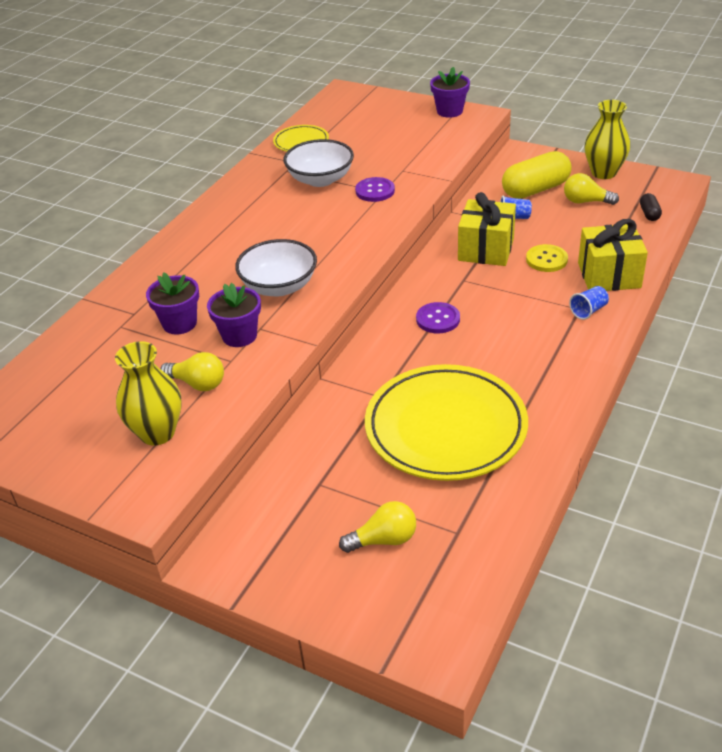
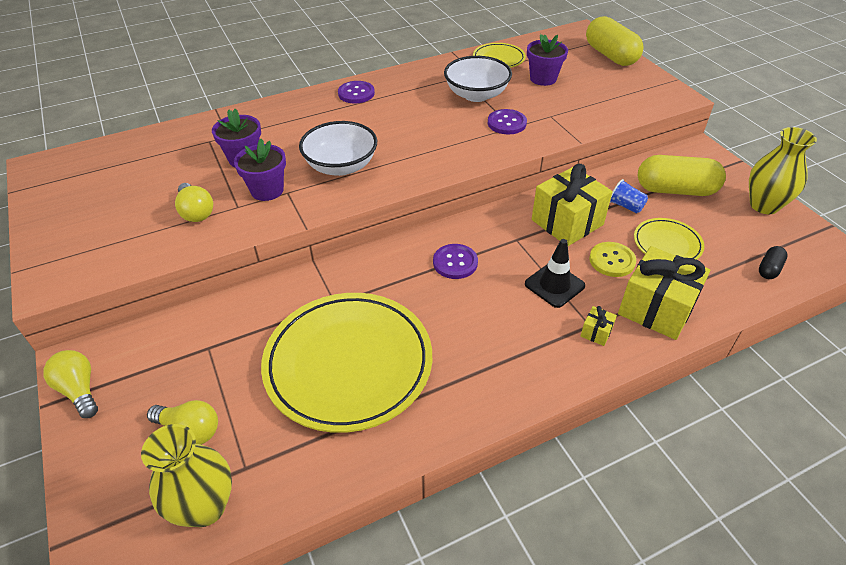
camera: 35 degrees right, 5 degrees up
(157, 433) = (127, 234): yellow vase -> yellow vase (205, 507)
(209, 224) = (356, 93): none -> purple button
(392, 102) = (610, 55): none -> yellow capsule
(449, 111) = (653, 82): purple flower pot -> purple flower pot (543, 78)
(527, 296) = (554, 285): none -> black traffic cone
(570, 230) = (667, 244): none -> yellow plate
(586, 201) = (713, 224): yellow light bulb -> yellow light bulb (79, 390)
(588, 311) = (596, 332): blue cup -> yellow gift

